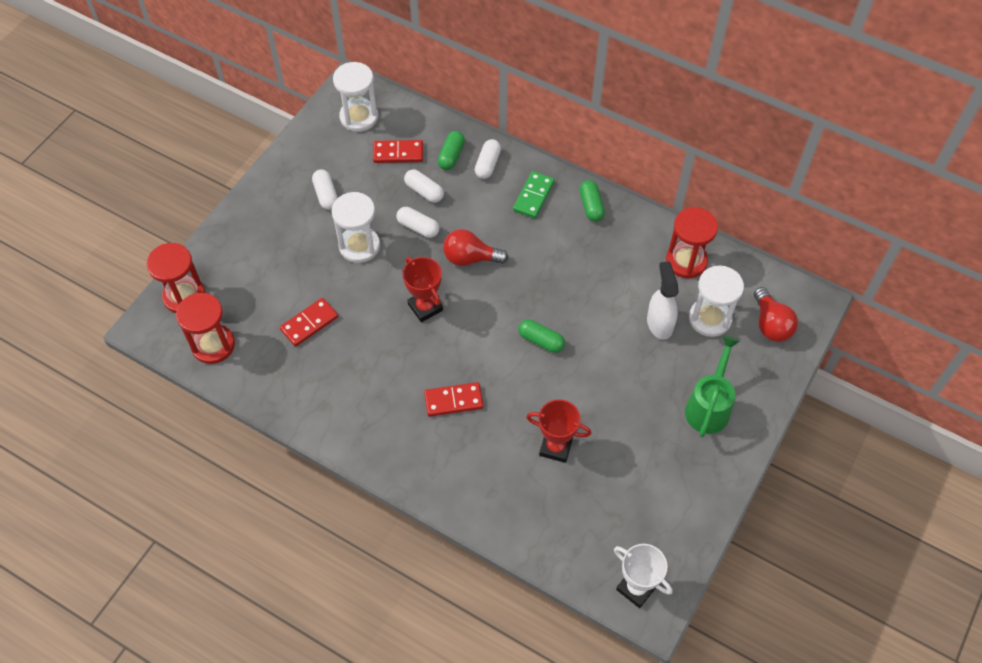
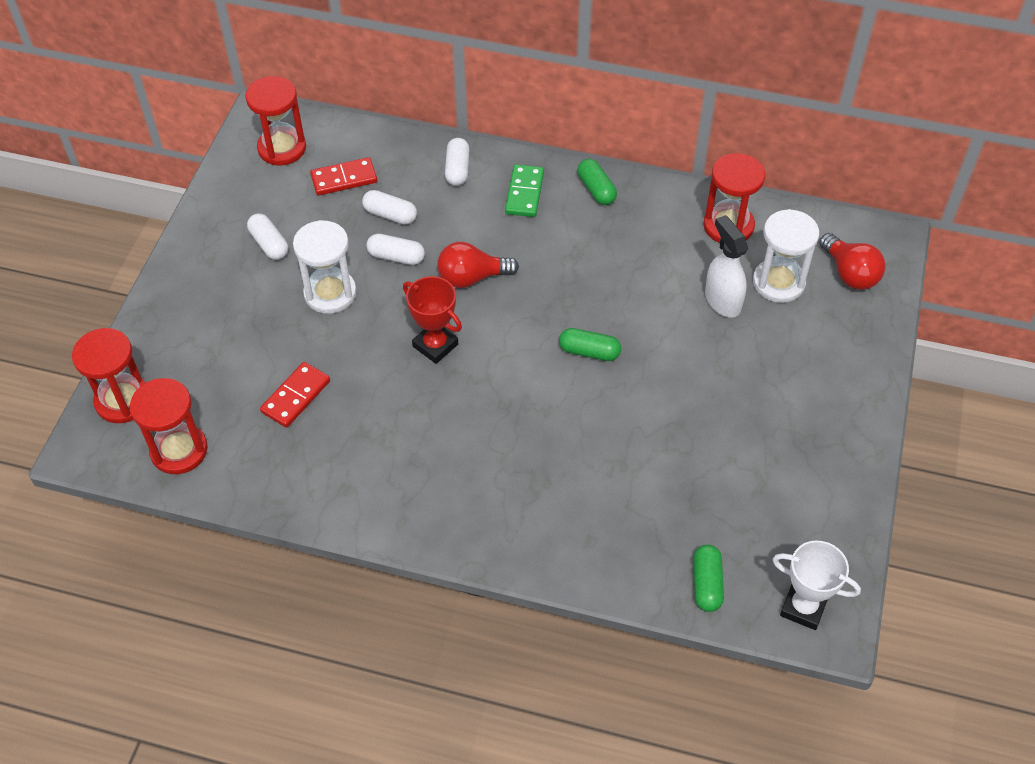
camera: 15 degrees left, 5 degrees down
(359, 117) = (282, 148): white hourglass -> red hourglass
(451, 156) = (410, 169): green capsule -> green capsule (706, 584)
(453, 400) = (506, 445): red domino -> none
(556, 447) = (649, 468): red trophy -> none
(709, 406) = (812, 379): green watering can -> none

